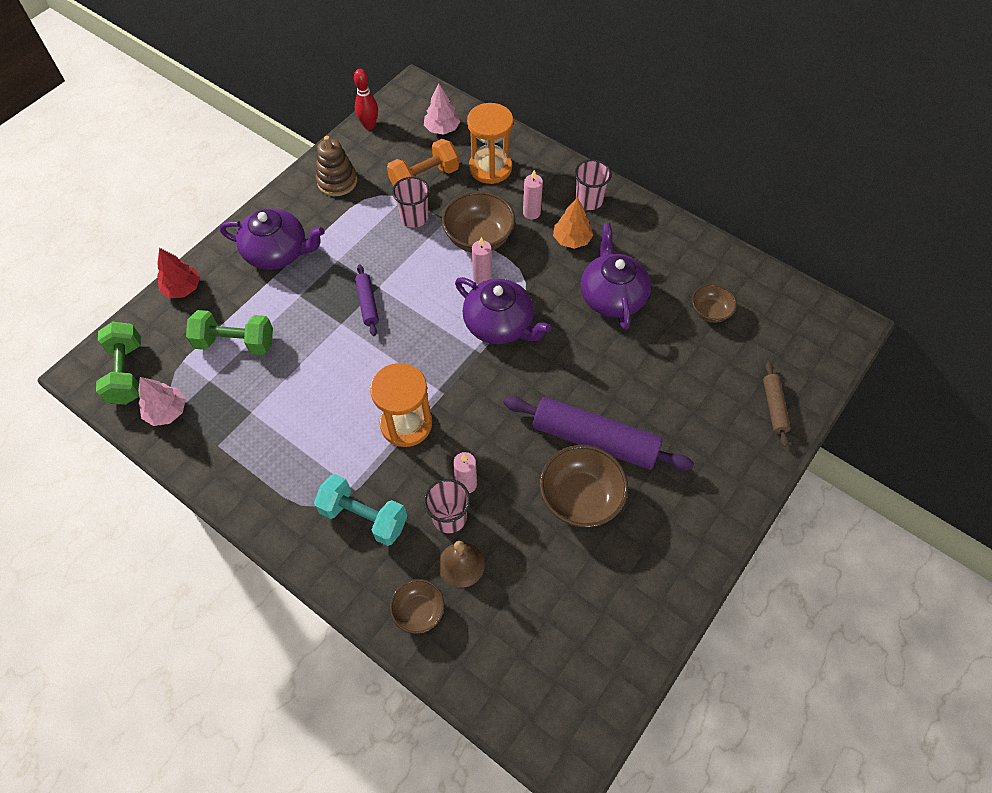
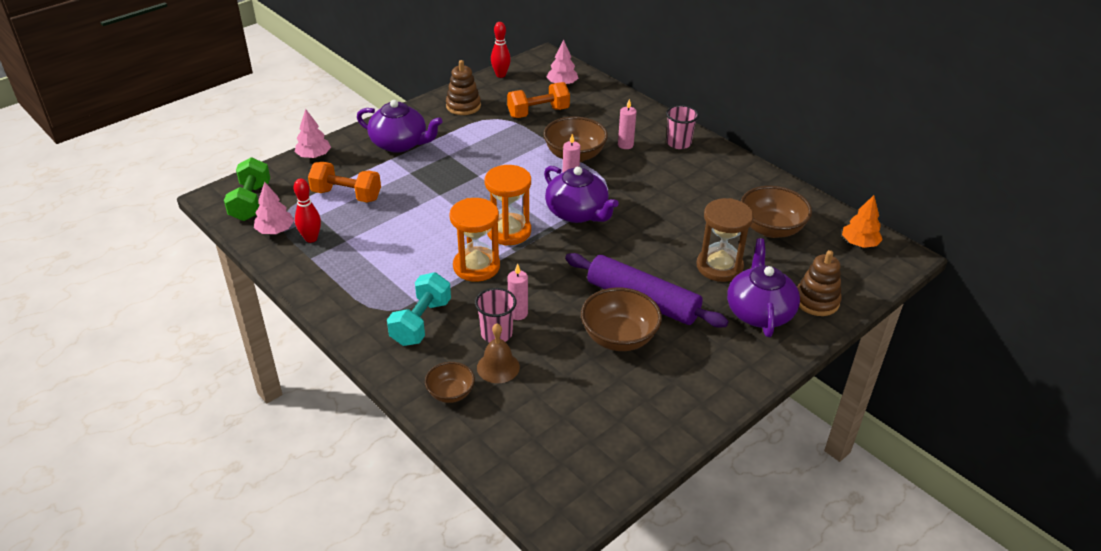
camera: 10 degrees right, 20 degrees down
(182, 288) = (314, 156): red tree -> pink tree
(211, 416) = (311, 238): none -> red bowling pin
(235, 342) = (346, 195): green dumbbell -> orange dumbbell
(364, 517) = (421, 322): turquoise dumbbell -> turquoise dumbbell turned 75 degrees clockwise
(367, 303) = (466, 185): purple rolling pin -> none
(414, 218) = (522, 136): pink cup -> none
(490, 168) = (597, 113): orange hourglass -> orange hourglass (508, 231)
(572, 239) = (656, 166): orange tree -> orange tree (859, 243)
(612, 296) = (683, 207): purple teapot -> purple teapot (759, 312)
(666, 376) = (719, 266): none -> brown hourglass
(710, 312) = (771, 229): brown bowl -> brown bowl, size x1.72
(774, 407) = (816, 301): brown rolling pin -> brown stacking toy

